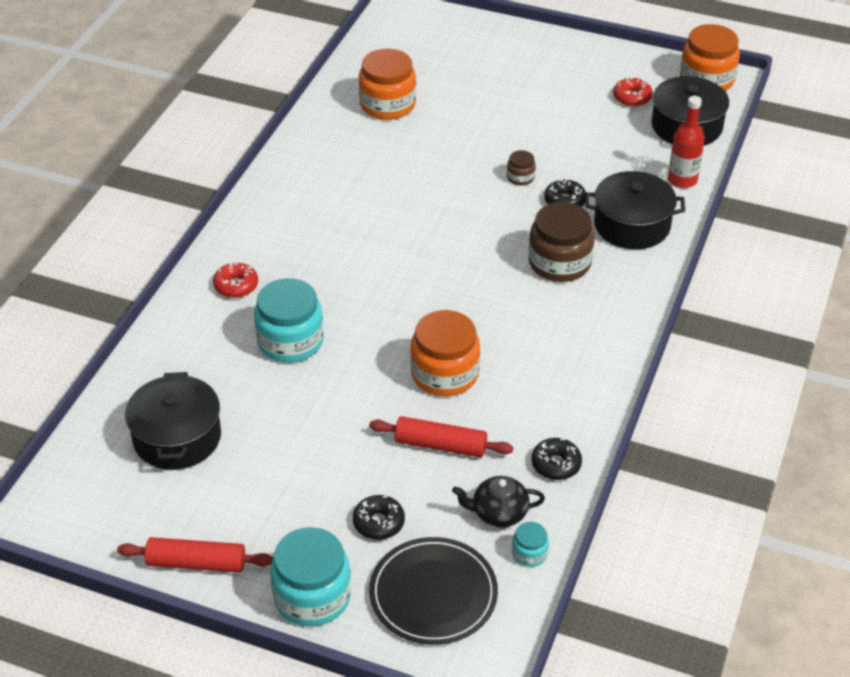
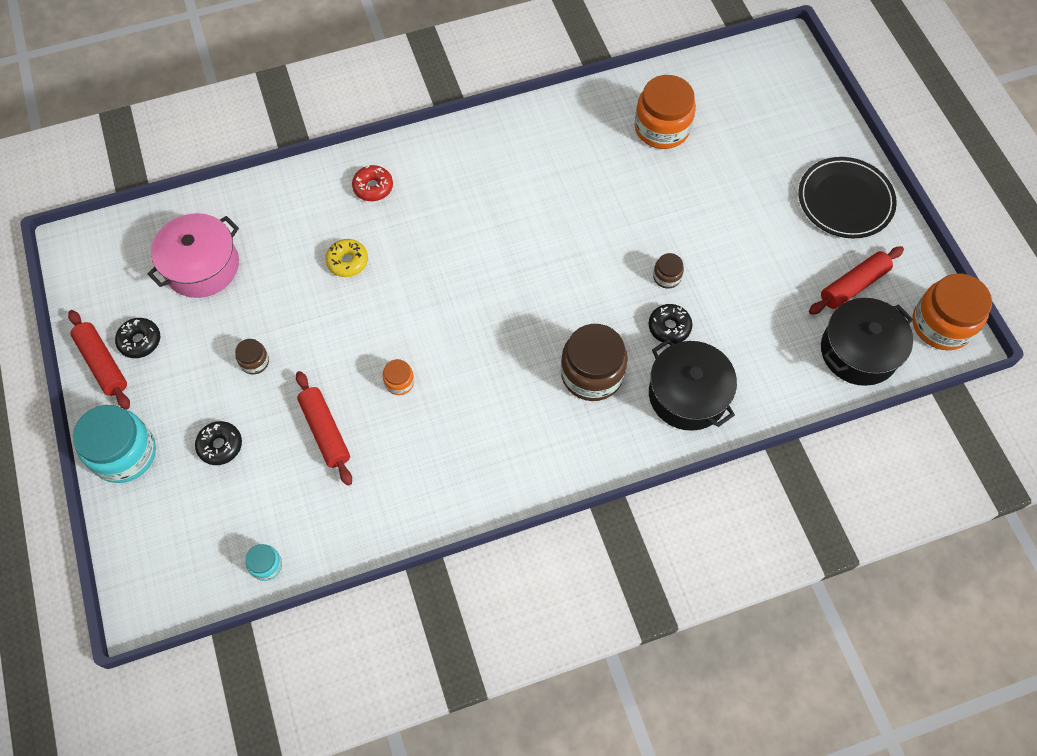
camera: 50 degrees right, 20 degrees up
(177, 437) = (202, 266): black pot -> pink pot
(290, 341) = (347, 261): turquoise jar -> yellow donut
(320, 454) = (254, 362): none -> brown jar
(433, 594) = (181, 528): black plate -> black plate (845, 200)
(445, 374) = (399, 382): orange jar -> orange jar, size x0.47
(498, 513) = (289, 517): black teapot -> none
(556, 464) = (369, 522): black donut -> black donut (140, 341)
(632, 97) = (853, 285): red donut -> red rolling pin
(682, 180) = (783, 394): red bottle -> none

